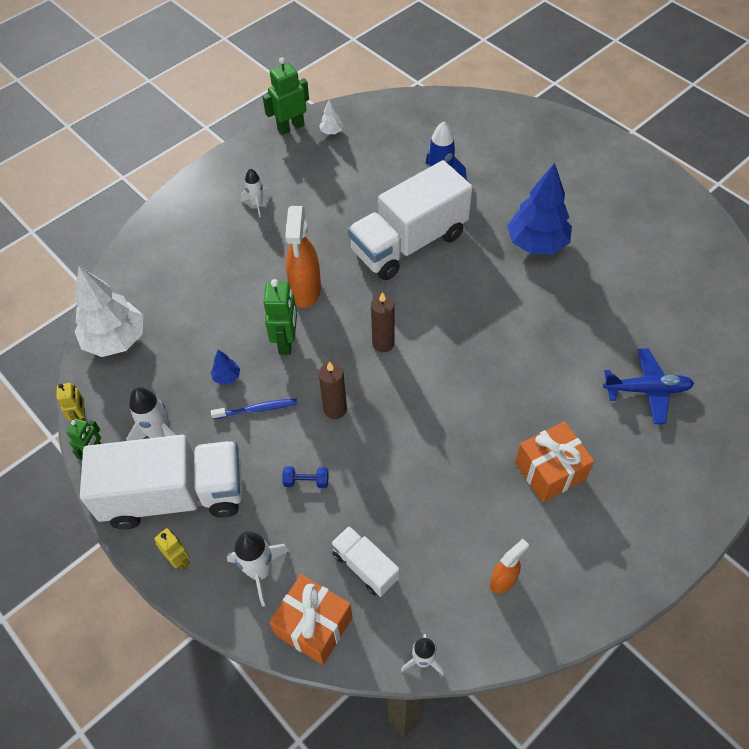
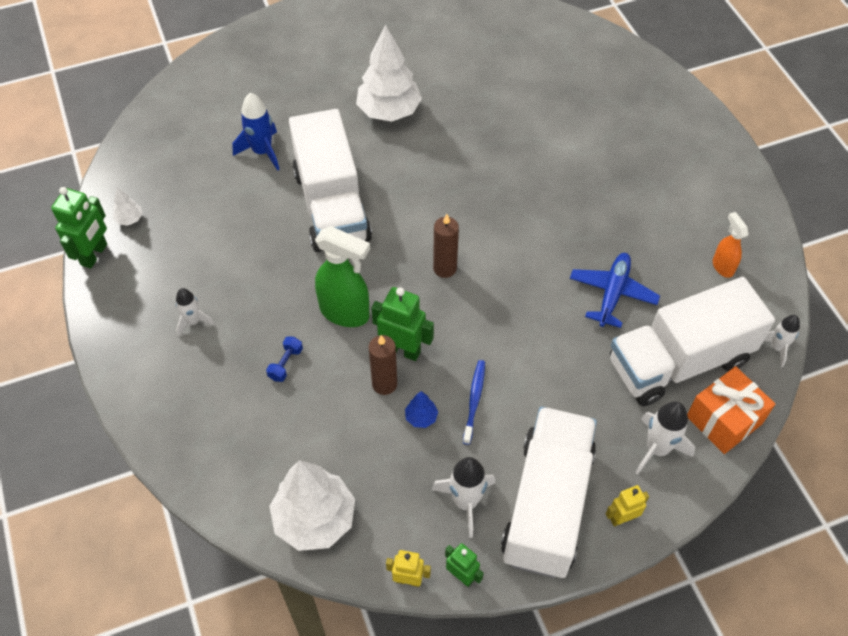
camera: 70 degrees left, 0 degrees up
(290, 127) = (94, 255): green robot -> green robot turned 150 degrees counterclockwise
(306, 291) = (345, 313): orange spray bottle -> green spray bottle
(306, 481) = (575, 381): blue dumbbell -> blue dumbbell (286, 364)
(335, 409) = (503, 332): brown candle -> brown candle (384, 384)
(365, 566) = (679, 362): white truck -> white truck, size x2.12
(536, 243) = (389, 111): blue tree -> white tree
(550, 471) = (633, 197): orange gift -> none
(647, 390) = (581, 104): blue plane -> blue plane (612, 293)

